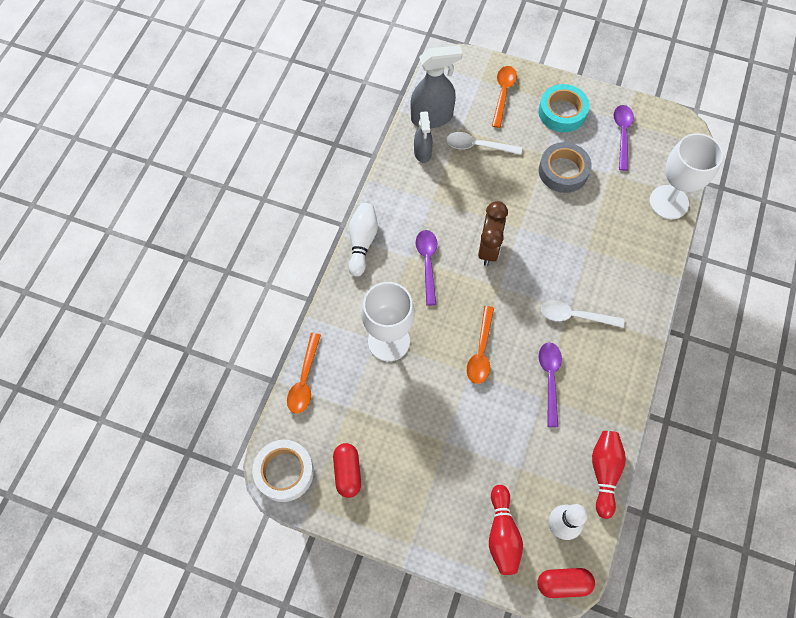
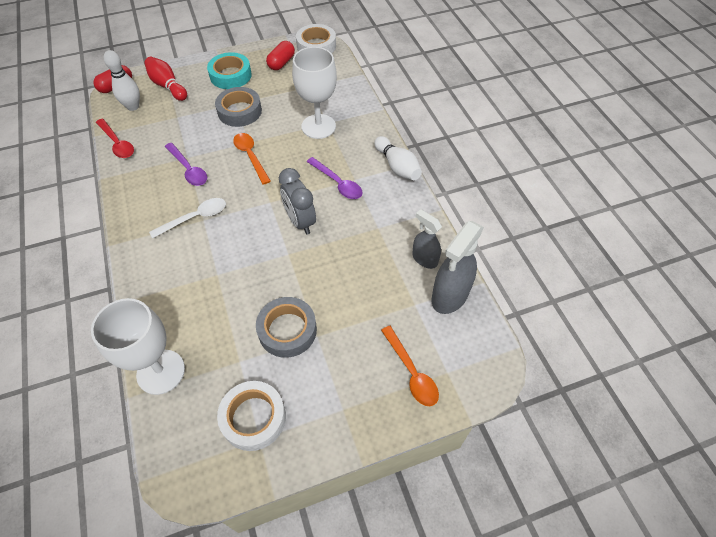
camera: 140 degrees right, 10 degrees down
(304, 380) = (349, 82): orange spoon -> none
(347, 472) = (281, 63): red capsule -> red capsule turned 75 degrees clockwise
(450, 424) = (239, 111): none -> grey tape
(478, 146) = (385, 298): white spoon -> none
(488, 249) = (300, 221): brown clock -> grey clock
(562, 112) = (335, 397): turquoise tape -> turquoise tape (230, 75)
(604, 473) = (117, 143): red bowling pin -> red spoon
(622, 134) = (253, 418): purple spoon -> white tape

